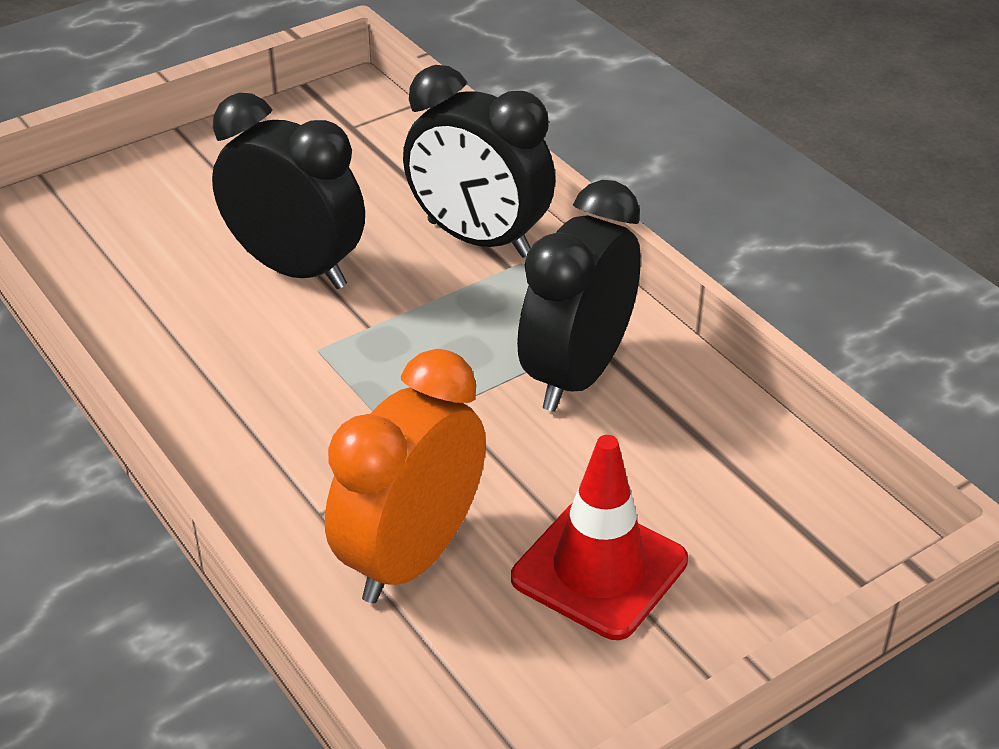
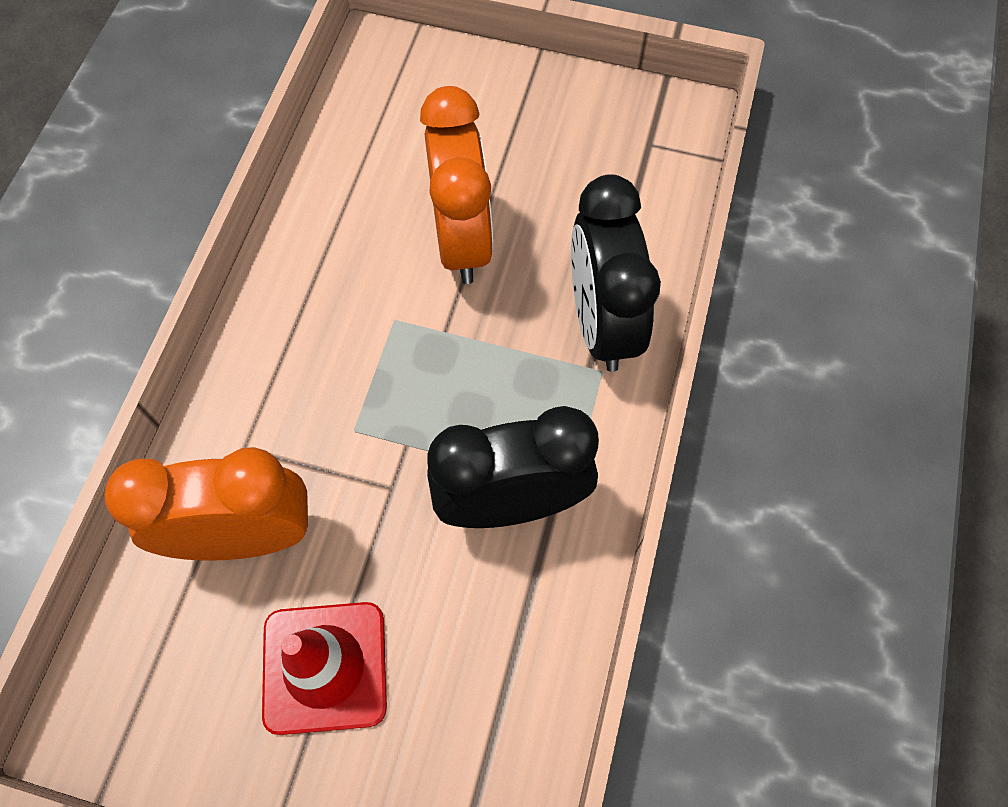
camera: 50 degrees right, 25 degrees up
(296, 269) = (462, 240): black clock -> orange clock

